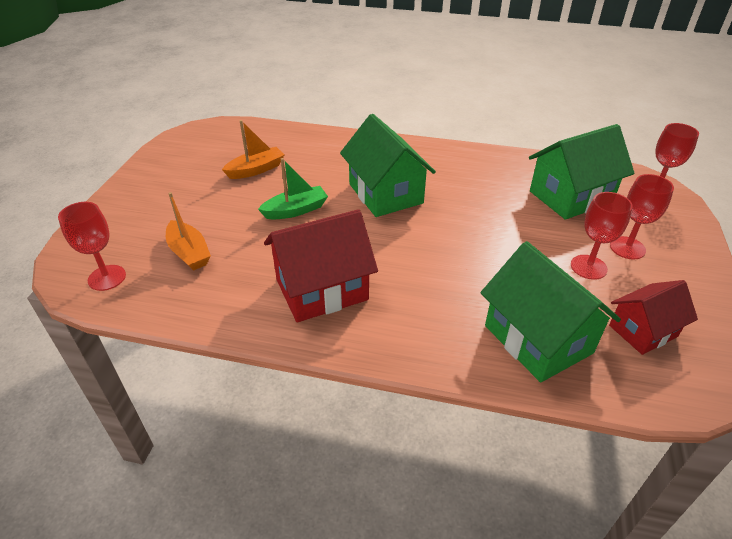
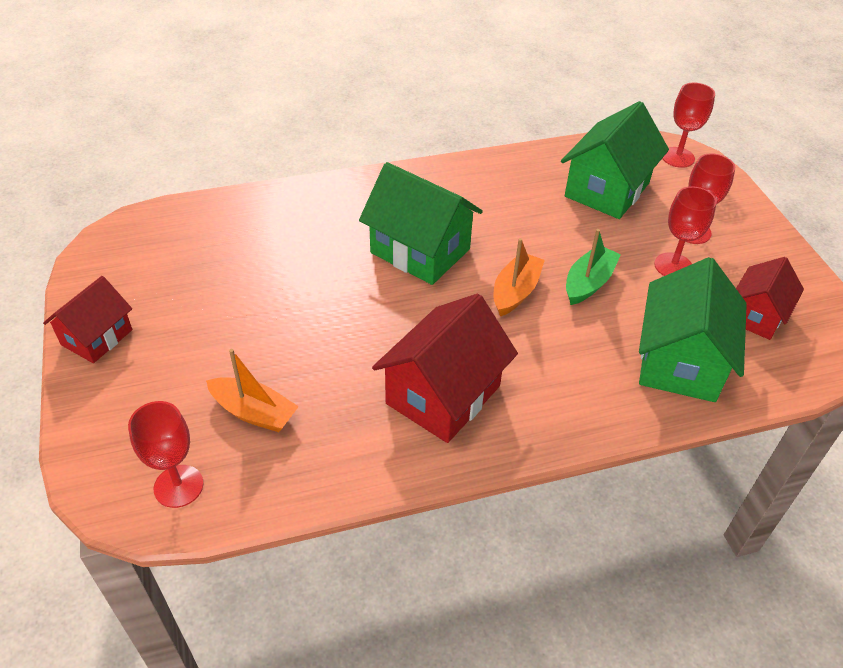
camera: 30 degrees left, 5 degrees up
(142, 179) = (97, 337): none -> red house
(256, 170) = (240, 271): orange boat -> orange boat (515, 292)
(295, 210) = (335, 309): green boat -> green boat (588, 283)
(537, 339) = (680, 361): green house -> green house turned 75 degrees clockwise

